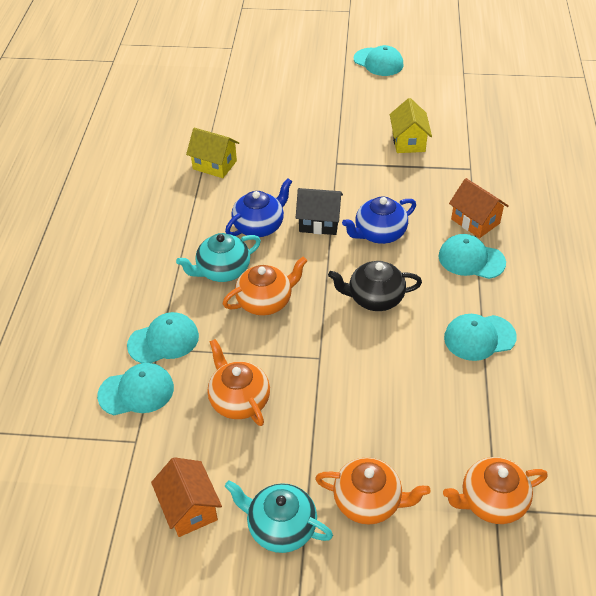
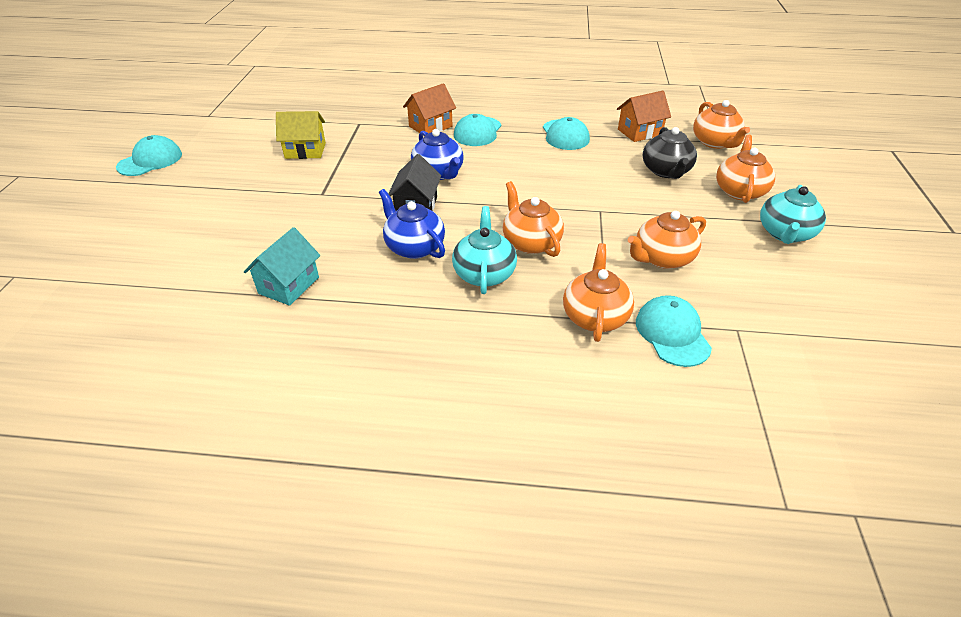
camera: 90 degrees left, 5 degrees down
(163, 340) = (595, 316): turquoise cap -> orange teapot
(189, 508) = (795, 286): orange house -> orange house (639, 132)
(214, 165) = (289, 285): yellow house -> turquoise house
(222, 270) = (484, 273): turquoise teapot -> turquoise teapot turned 150 degrees counterclockwise
(374, 298) = (524, 179): black teapot -> black teapot (666, 171)

